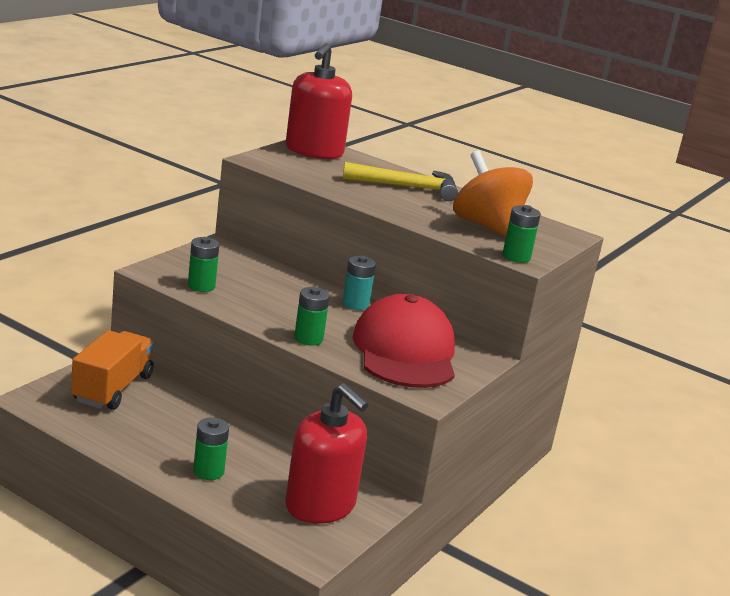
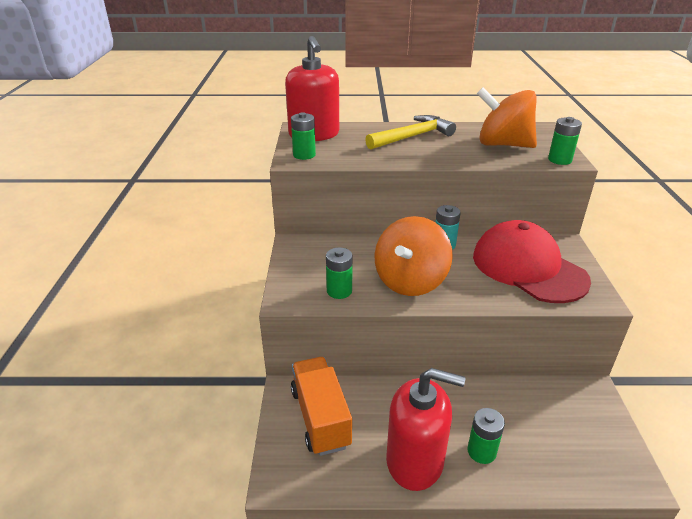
camera: 30 degrees left, 10 degrees up
(273, 308) = (410, 281): none -> orange spinning top
(308, 338) = (469, 295): green battery -> green battery (304, 155)
(320, 505) = (575, 425): red soap dispenser -> red soap dispenser (415, 460)

